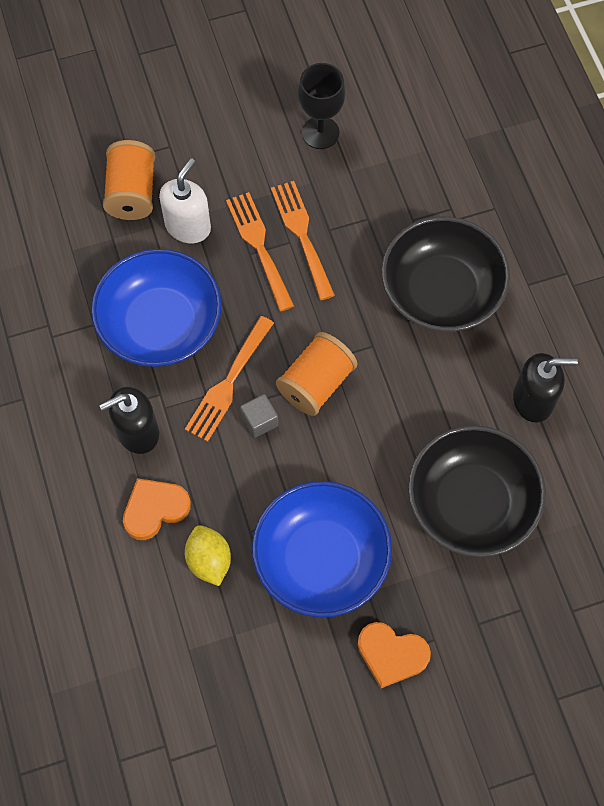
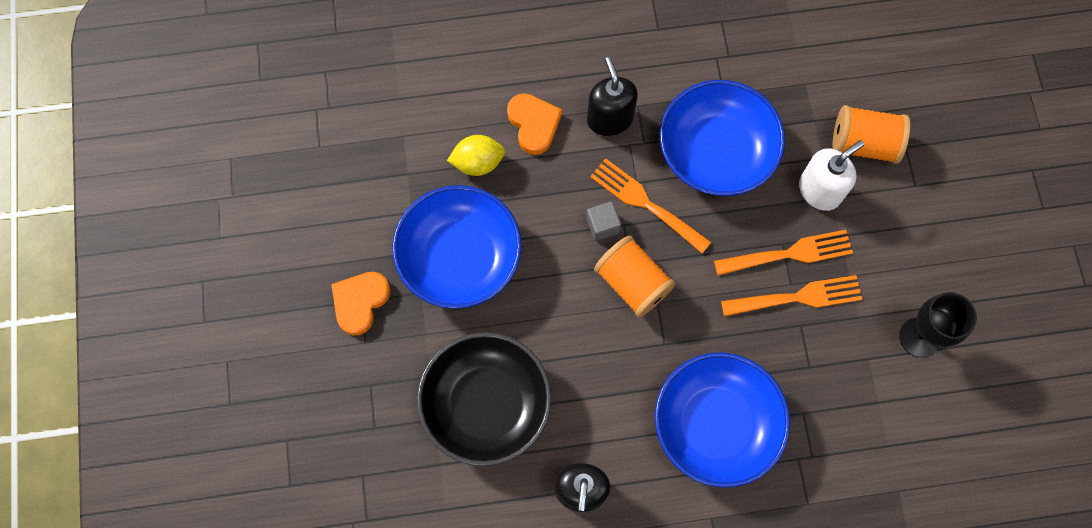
camera: 100 degrees right, 5 degrees up
(188, 226) = (819, 190): white soap dispenser -> white soap dispenser turned 75 degrees counterclockwise
(441, 291) = (716, 424): black bowl -> blue bowl

